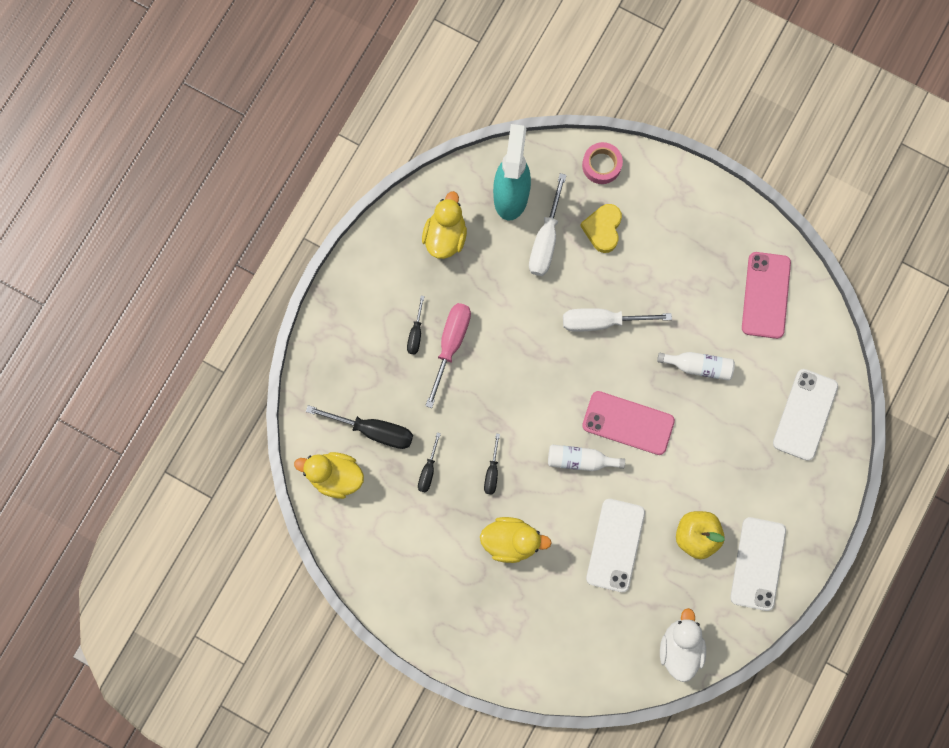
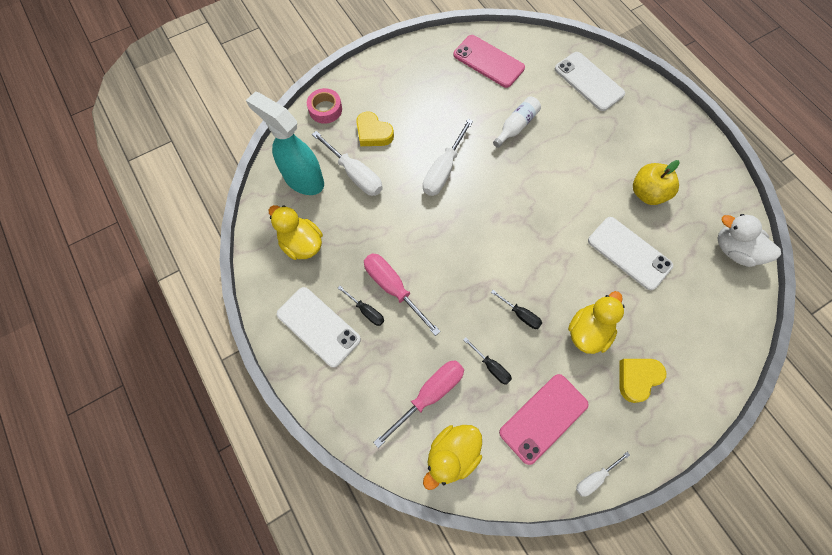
camera: 60 degrees left, 10 degrees down
(374, 430) = (430, 394): black screwdriver -> pink screwdriver
(382, 603) = (594, 478): none -> white screwdriver
(491, 604) = (637, 378): none -> yellow heart
(580, 460) = (545, 242): white bottle -> none
(628, 423) = (534, 193): pink phone -> pink phone (543, 418)
(757, 563) = (688, 164): white phone -> white phone (318, 326)

